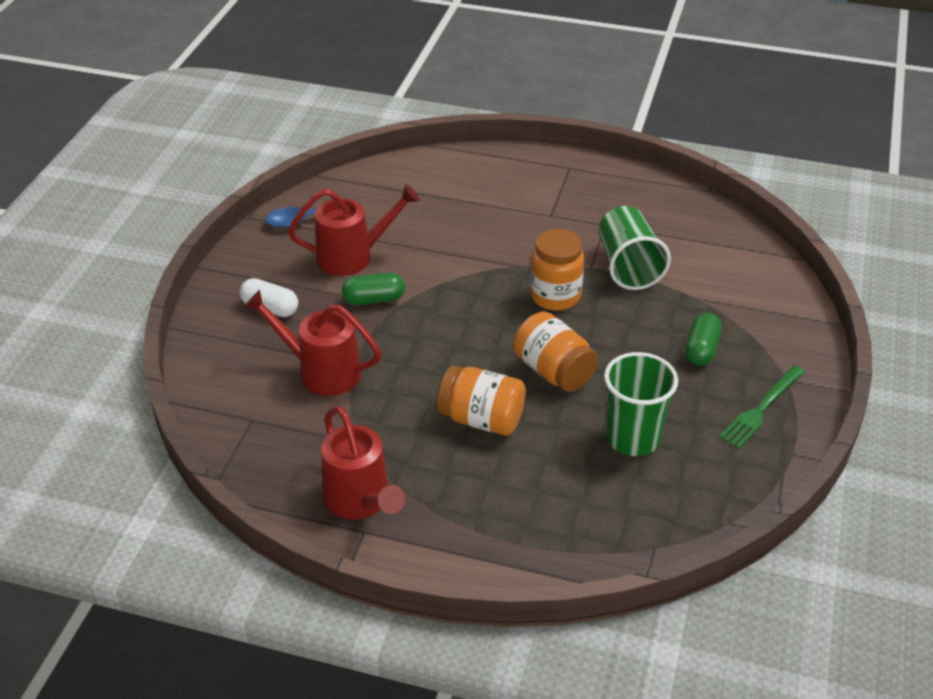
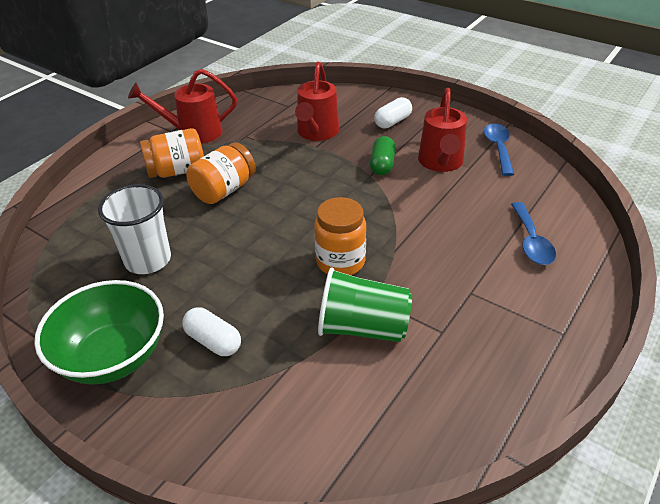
camera: 110 degrees right, 0 degrees up
(321, 371) = (316, 133): red watering can -> red watering can turned 150 degrees clockwise
(464, 188) = (531, 242): none -> blue spoon
(554, 371) = (248, 237): orange jar -> orange jar (177, 171)
(633, 438) = (148, 260): green cup -> white cup
(701, 349) = (213, 341): green capsule -> white capsule
(761, 408) = (113, 356): green fork -> green bowl

